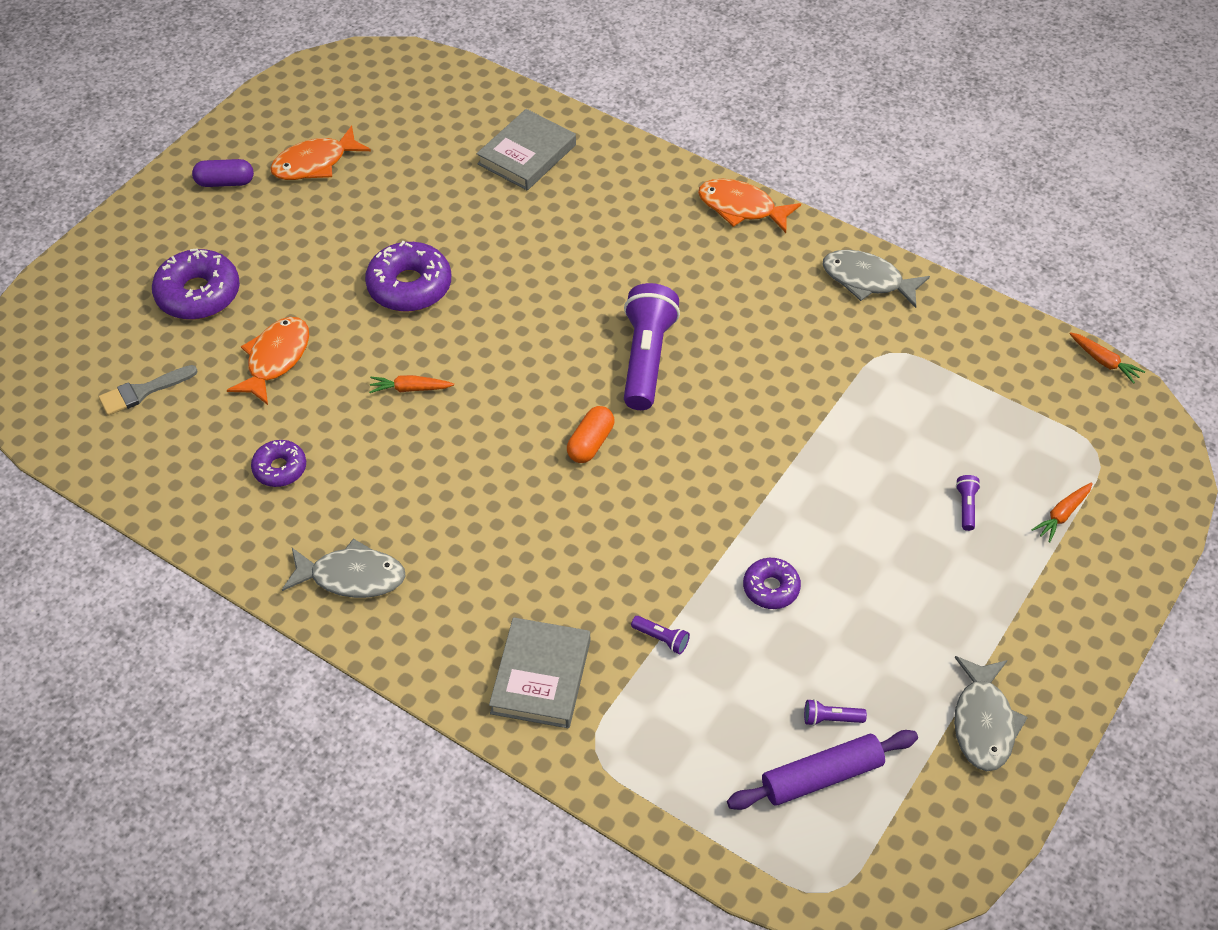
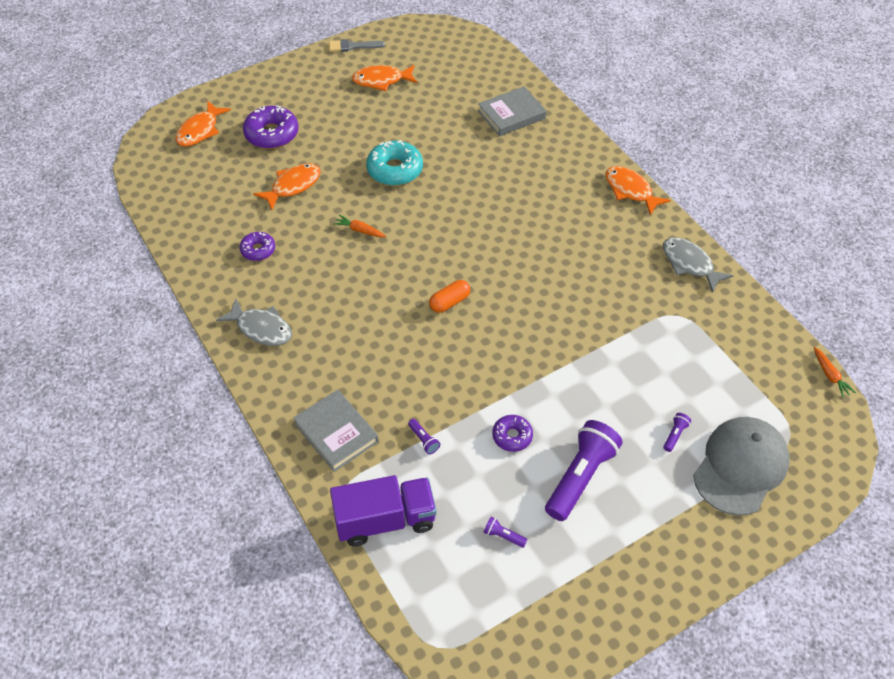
camera: 25 degrees right, 0 degrees up
(84, 325) = (200, 130): none -> orange fish
(142, 392) = (209, 179): grey brush -> grey brush (352, 46)
(225, 182) = (324, 75): purple capsule -> none
(409, 286) = (395, 170): purple donut -> turquoise donut
(541, 676) = (336, 433): grey book -> grey book turned 75 degrees counterclockwise
(646, 358) = (514, 263): purple flashlight -> purple flashlight (580, 477)
(672, 762) = (385, 520): none -> purple truck
(821, 776) = (475, 570): purple rolling pin -> none
(983, 723) = (605, 582): grey fish -> none
(1062, 515) = (740, 467): orange carrot -> grey cap

